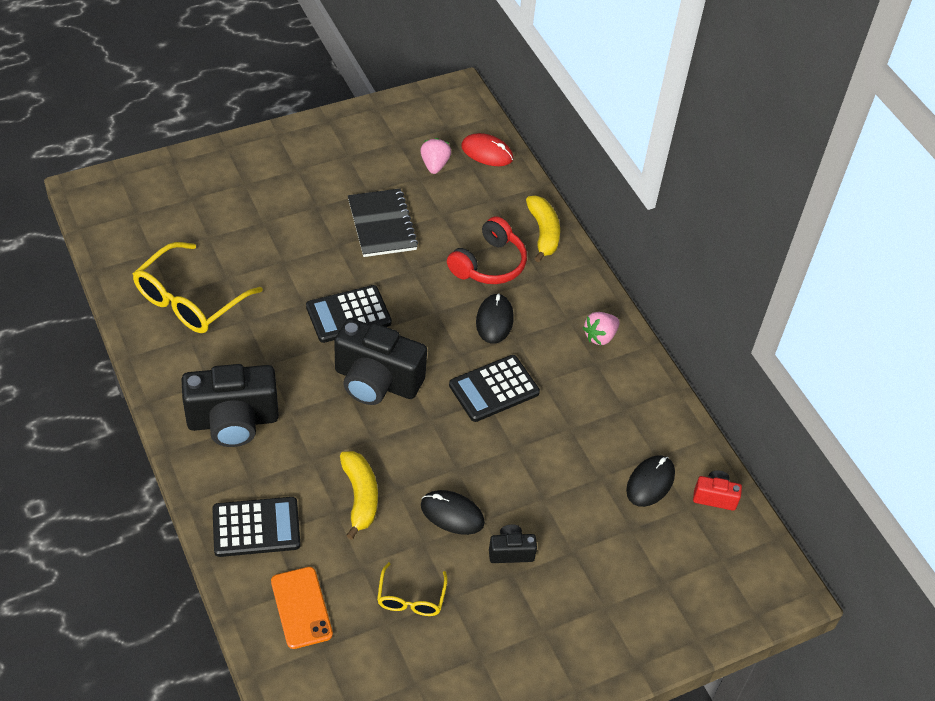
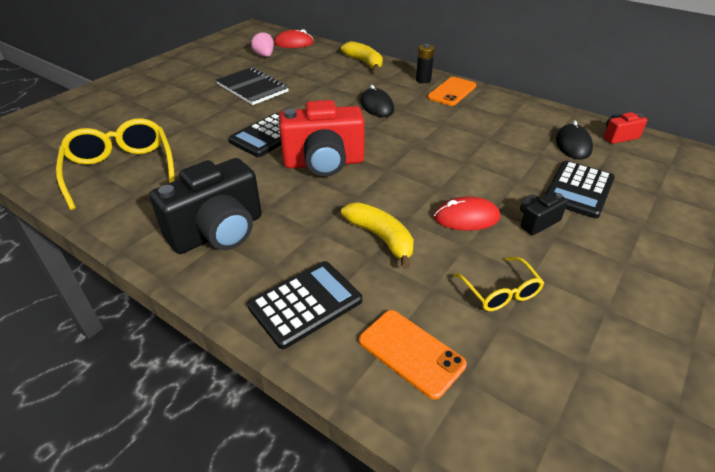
camera: 25 degrees left, 10 degrees down
(190, 300) = (121, 170): yellow glasses -> yellow glasses turned 150 degrees clockwise
(376, 381) = (324, 163): black camera -> red camera
(452, 514) = (466, 217): black mouse -> red mouse
(489, 264) = (344, 83): red headphones -> none
(494, 389) = (414, 137): black calculator -> black calculator (578, 190)
(585, 299) = (423, 80): none -> black battery
(600, 336) = (452, 92): pink strawberry -> orange phone

